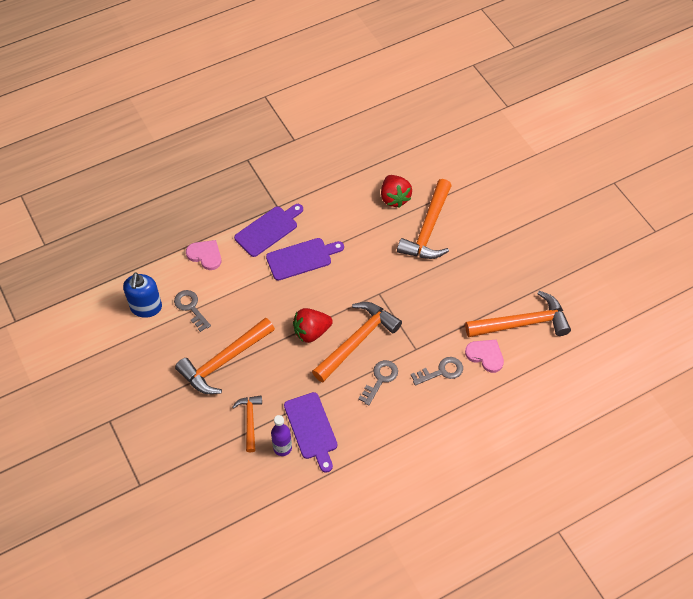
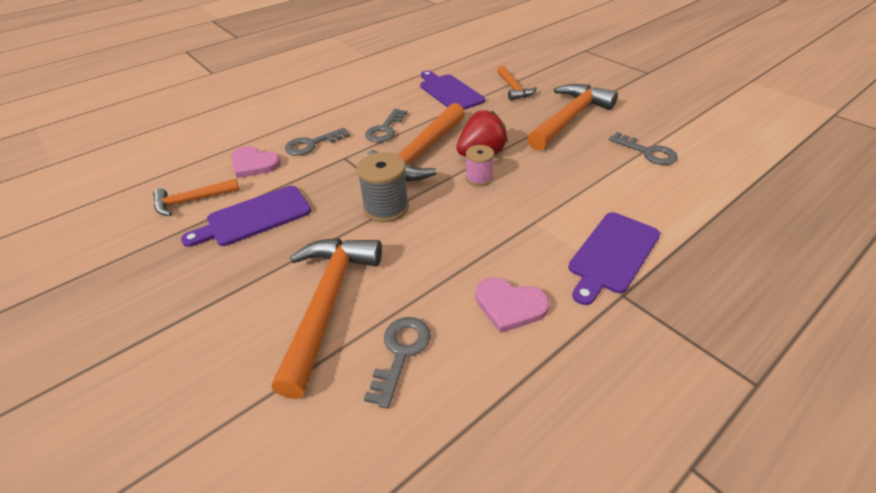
camera: 170 degrees right, 15 degrees down
(146, 307) = (702, 144): blue soap dispenser -> none
(205, 255) = (681, 206): pink heart -> pink heart (509, 305)
(282, 448) = (472, 79): purple bottle -> none
(301, 258) = (534, 225): purple cutting board -> purple cutting board (254, 217)
(322, 305) = (479, 178): none -> pink spool
(390, 290) = (386, 208): none -> grey spool
(394, 198) = (400, 353): red strawberry -> grey key
(522, 323) = (192, 201): orange hammer -> orange hammer, size x0.55

